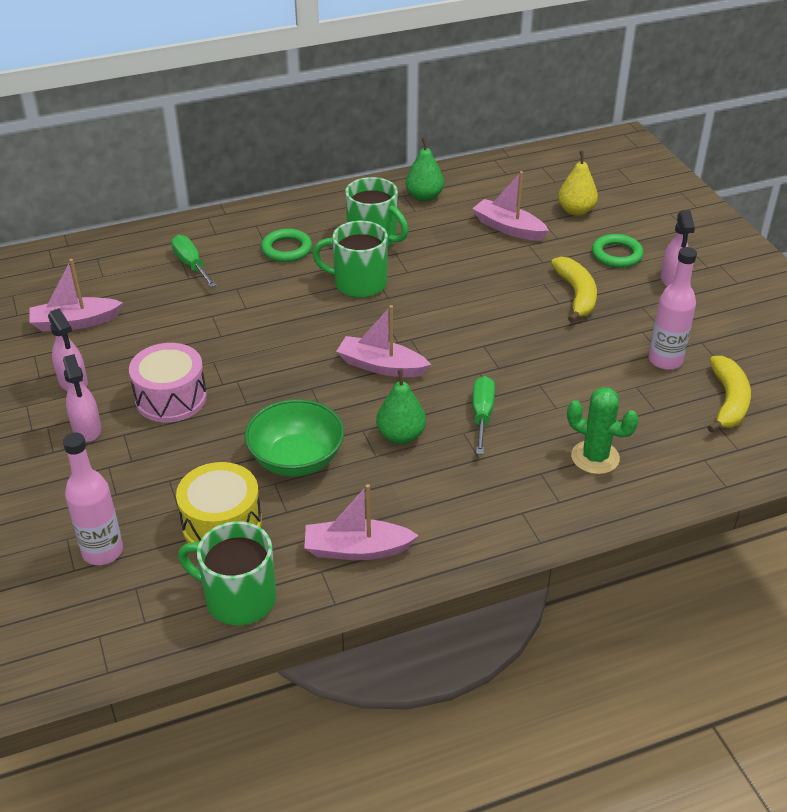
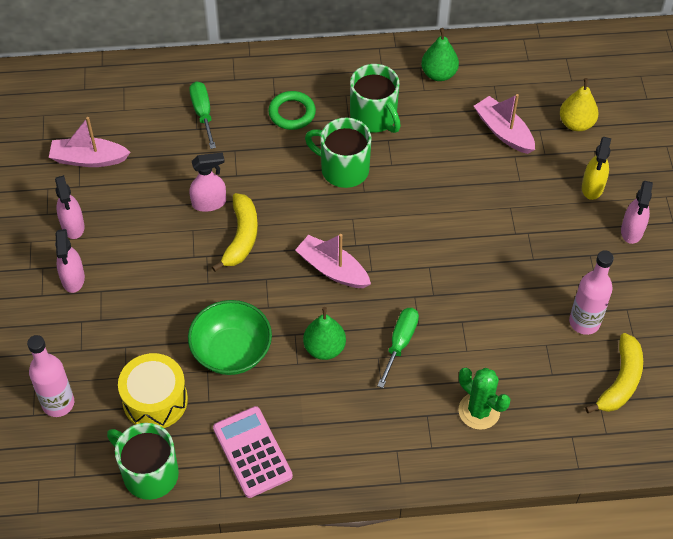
camera: 15 degrees right, 15 degrees up
(171, 398) = (147, 262): pink drum -> none
(224, 335) = (209, 203): none -> pink spray bottle
(356, 549) = (252, 452): pink boat -> pink calculator
(576, 295) = (535, 228): yellow banana -> yellow banana (241, 237)
(616, 254) = (592, 187): green ring -> yellow spray bottle

